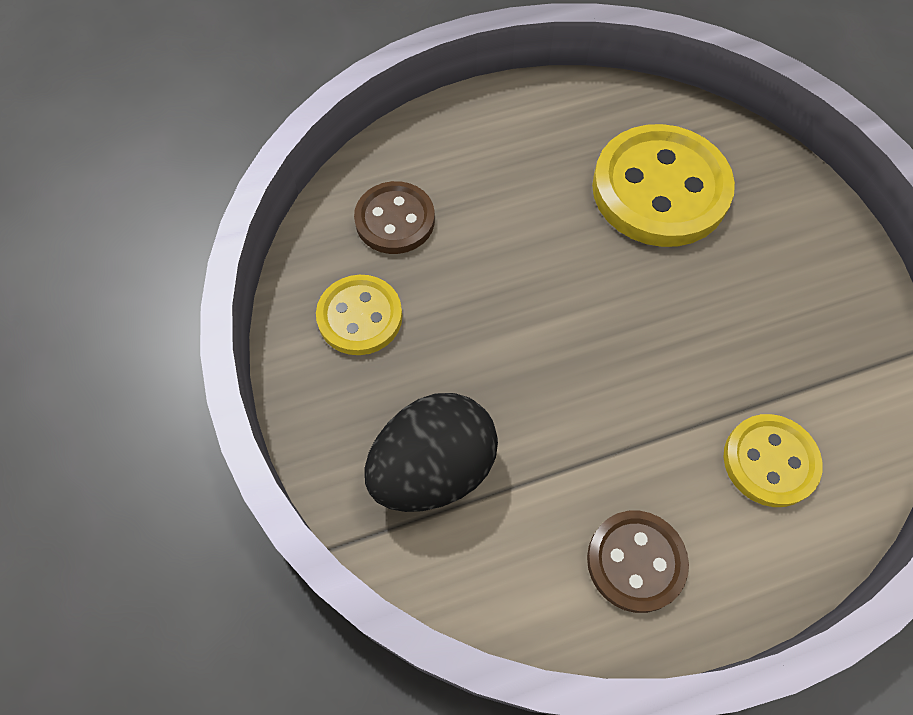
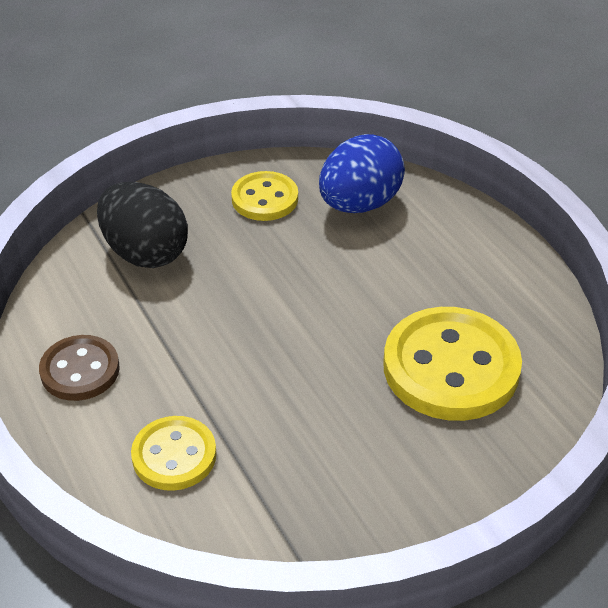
camera: 80 degrees right, 20 degrees down
(395, 220) = (359, 204): brown button -> blue egg

